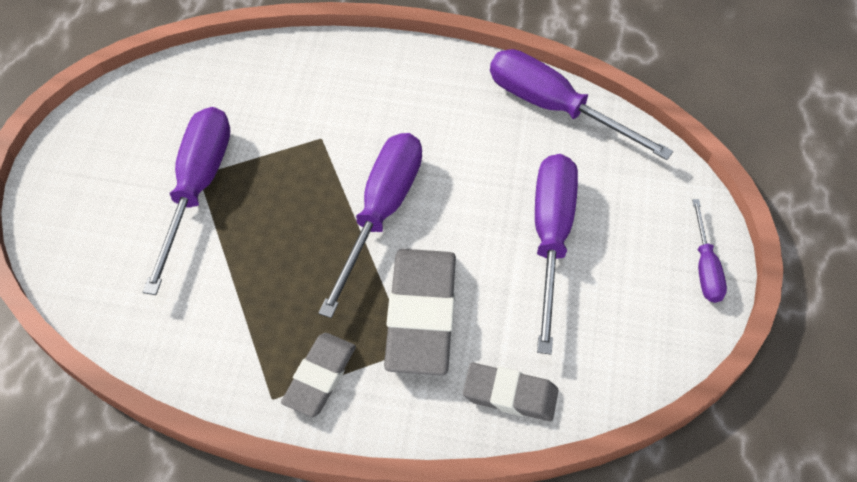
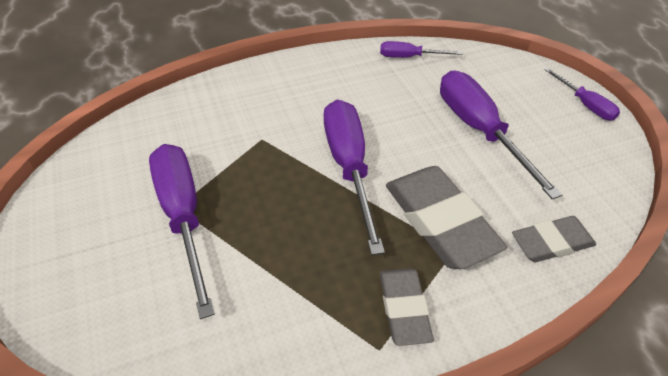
camera: 30 degrees left, 10 degrees down
(554, 107) = (409, 57): purple screwdriver -> purple screwdriver, size x0.53

